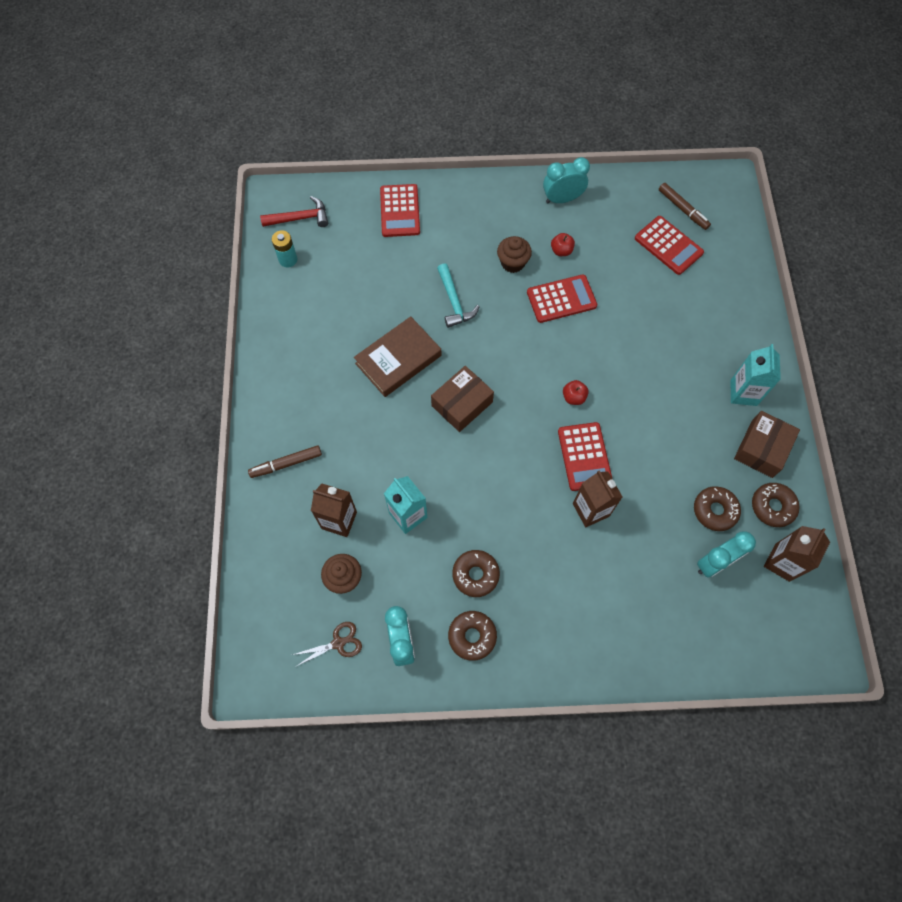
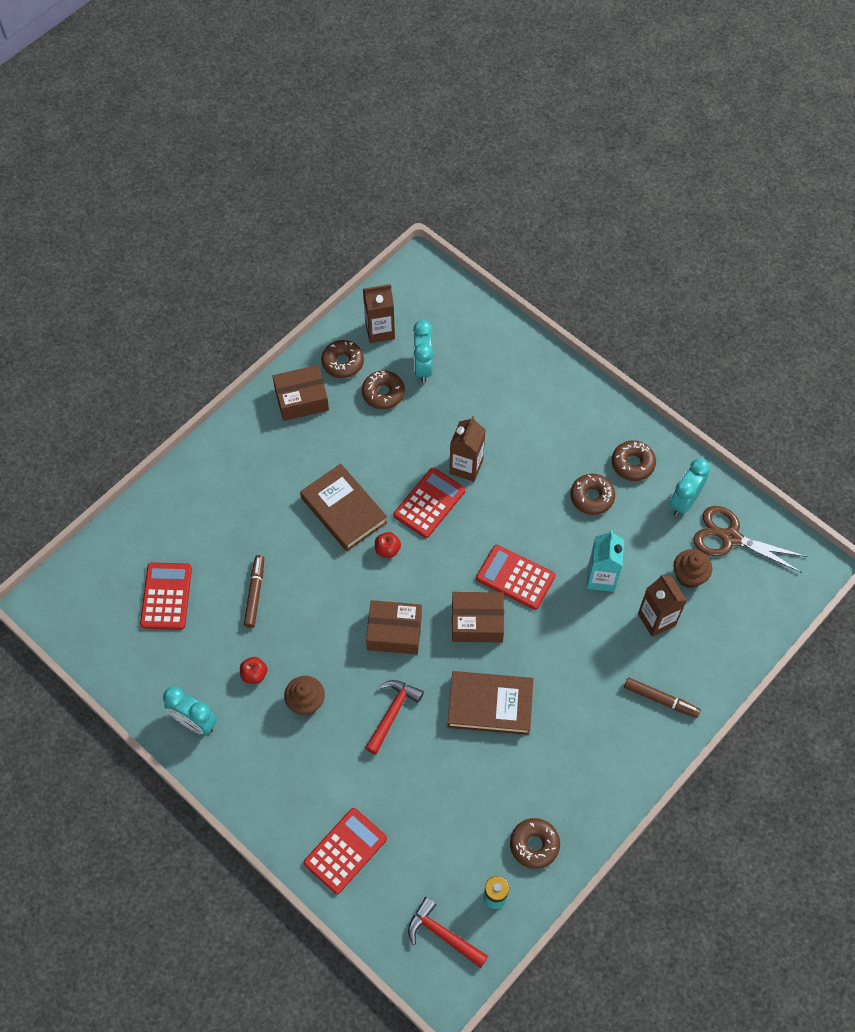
camera: 135 degrees left, 5 degrees down
(290, 305) = (534, 845): none -> brown donut
(338, 643) = (730, 538): brown scissors -> brown scissors, size x1.72
(454, 302) = (392, 713): turquoise hammer -> red hammer
(507, 349) = (394, 632): none -> brown box
(561, 299) = (305, 633): red calculator -> red calculator (515, 577)
(633, 396) = (344, 510): none -> brown book
(683, 209) = (113, 615): brown marker -> brown marker (255, 593)
(714, 563) = (423, 367): turquoise clock -> turquoise clock turned 105 degrees counterclockwise
(743, 393) = (263, 442): turquoise carton -> none

